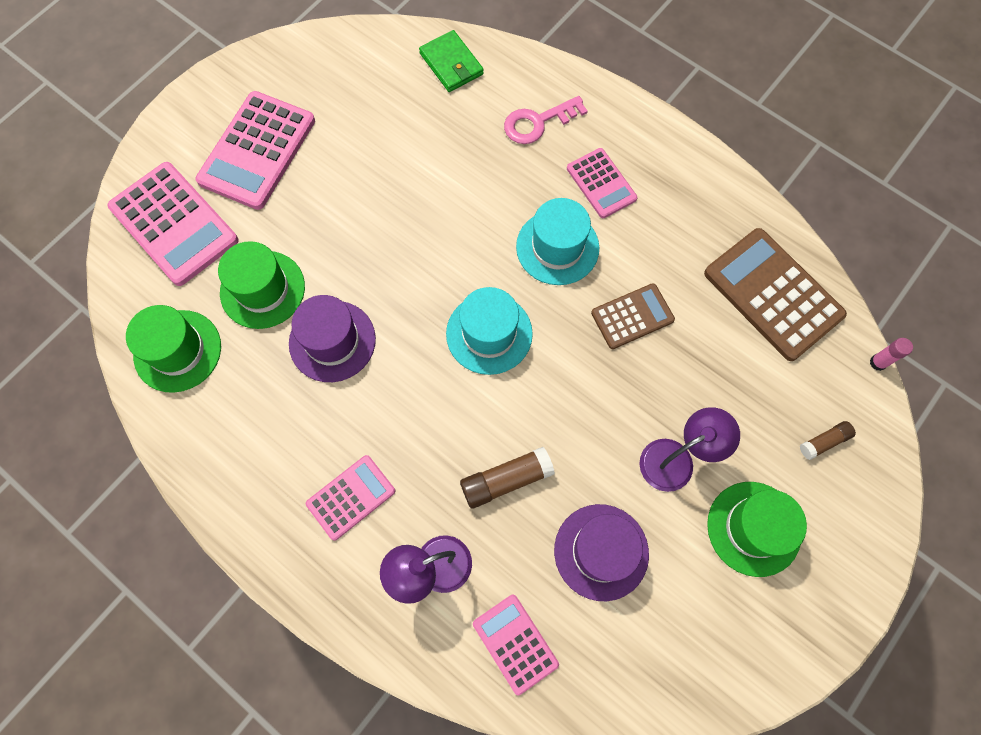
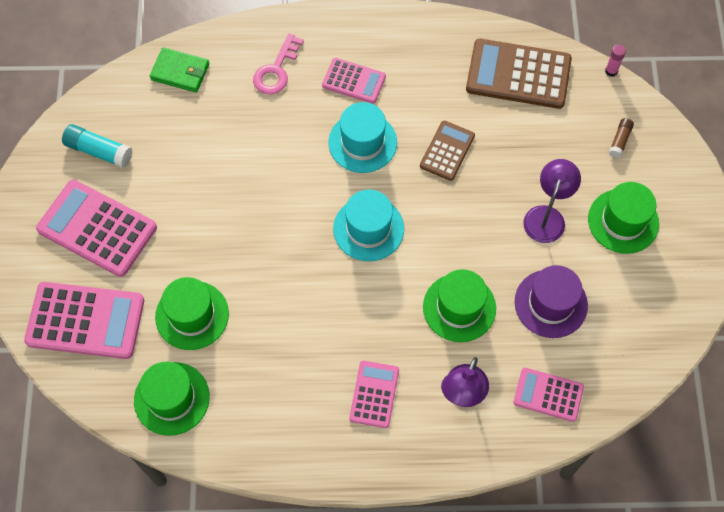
camera: 40 degrees left, 5 degrees down
(257, 151) = (97, 228): pink calculator -> pink calculator turned 135 degrees clockwise
(320, 84) = (99, 151): none -> turquoise glue stick
(332, 341) = (271, 311): purple hat -> none
(506, 480) = (459, 307): brown glue stick -> green hat

